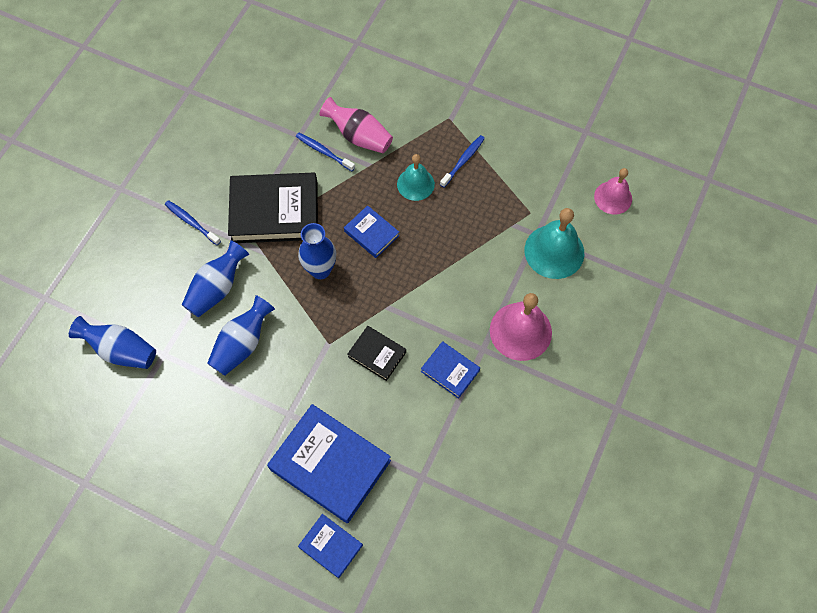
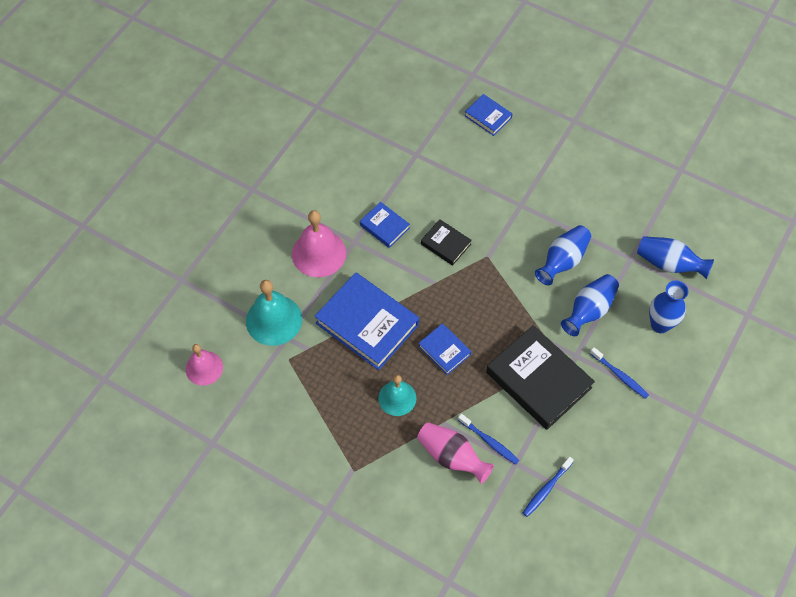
camera: 175 degrees left, 5 degrees down
(274, 212) = (538, 380): black book -> black book turned 45 degrees clockwise
(320, 270) = (494, 320): blue vase -> blue vase (660, 324)
(330, 465) = (487, 167): blue book -> blue book (367, 324)
(463, 161) = (345, 419): blue toothbrush -> blue toothbrush (546, 489)

